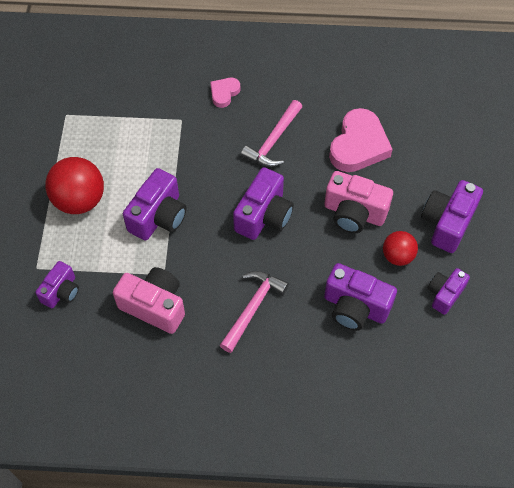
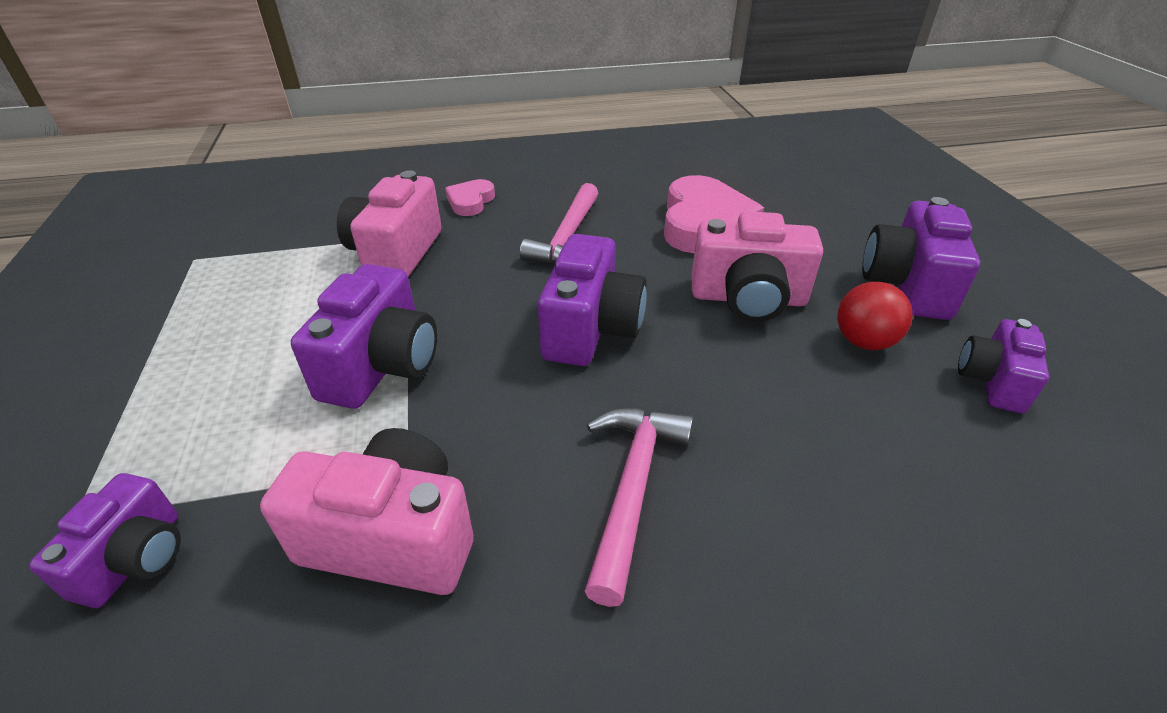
camera: 15 degrees left, 20 degrees down
(79, 200) = (208, 369): red ball -> none
(174, 134) = (396, 254): none -> pink camera
(355, 307) = (846, 439): purple camera -> none

